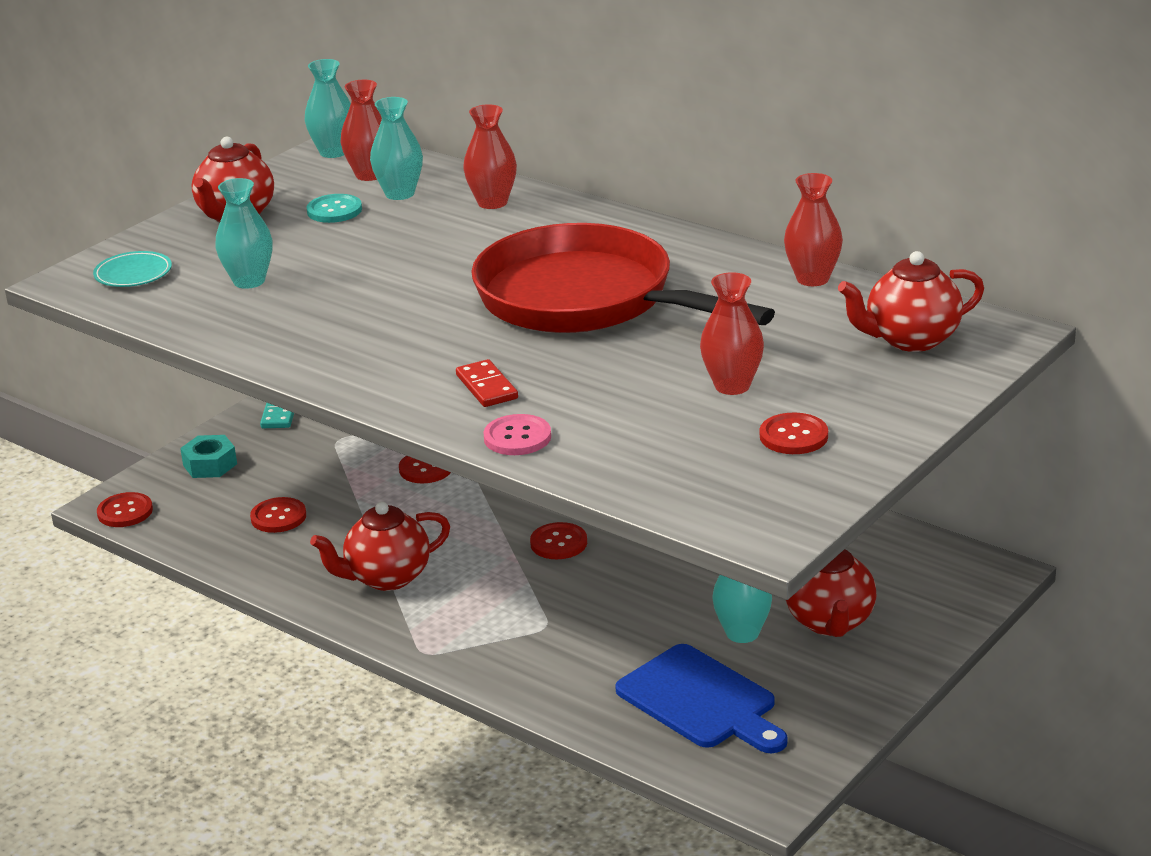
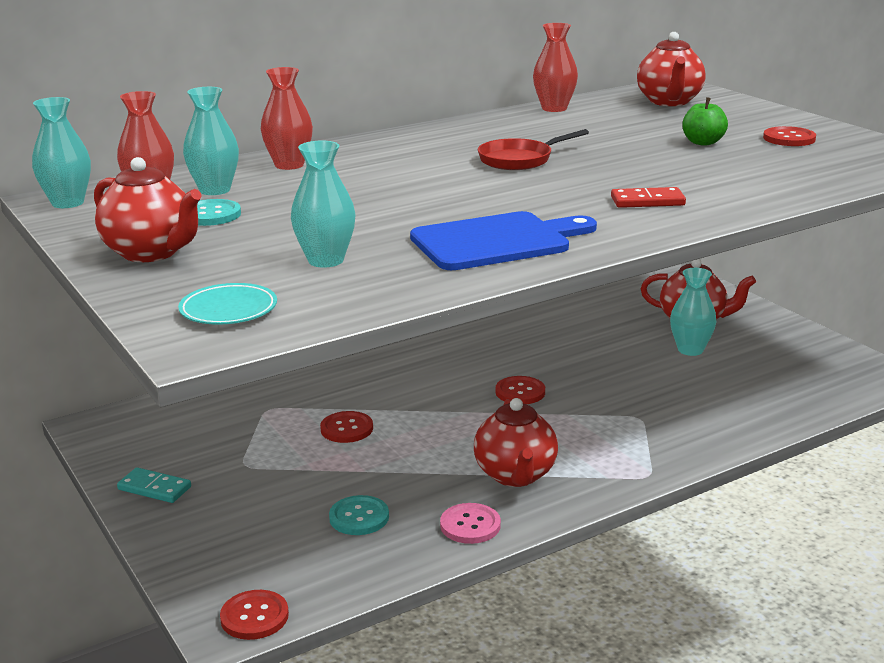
camera: 70 degrees left, 5 degrees down
(210, 465) = (212, 545): turquoise nut -> none
(278, 517) = (359, 517): red button -> turquoise button
(517, 437) = (744, 201): pink button -> pink button (470, 525)
(586, 300) = (519, 160): red pan -> red pan, size x0.42
(700, 701) = (769, 378): blue cutting board -> blue cutting board (497, 241)
(732, 386) = (703, 142): red vase -> green apple

